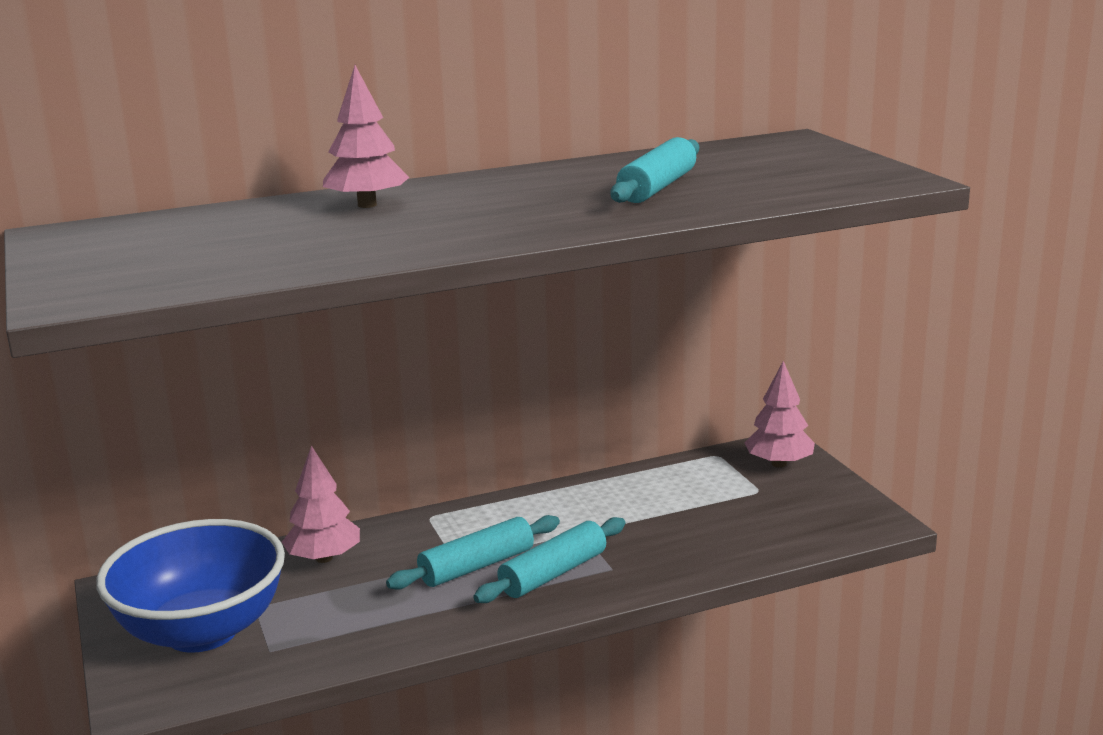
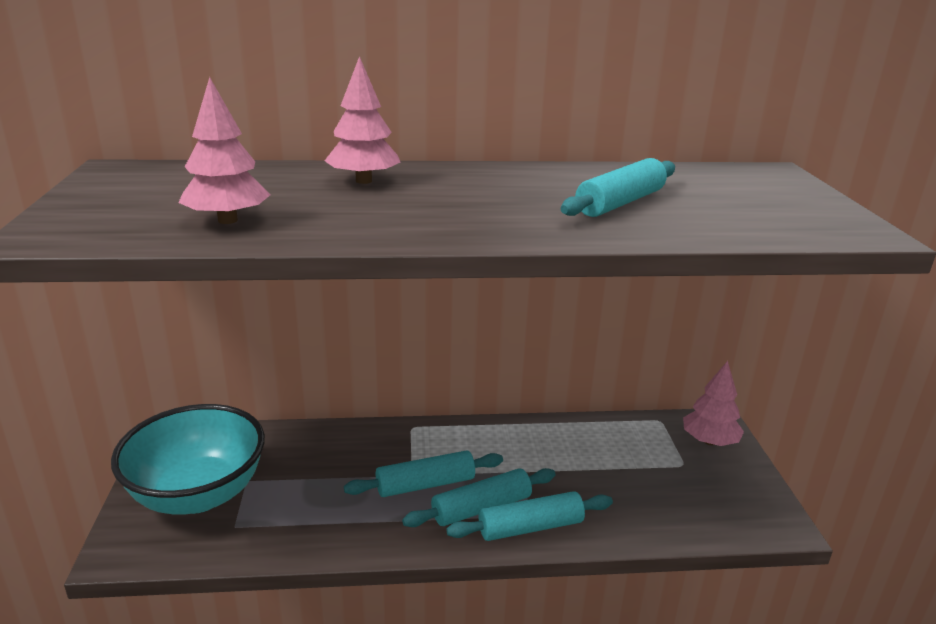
camera: 15 degrees right, 5 degrees up
(202, 631) = (198, 494): blue bowl -> turquoise bowl
(324, 558) = (317, 447): pink tree -> pink tree (227, 220)
(617, 579) = (530, 527): none -> turquoise rolling pin

